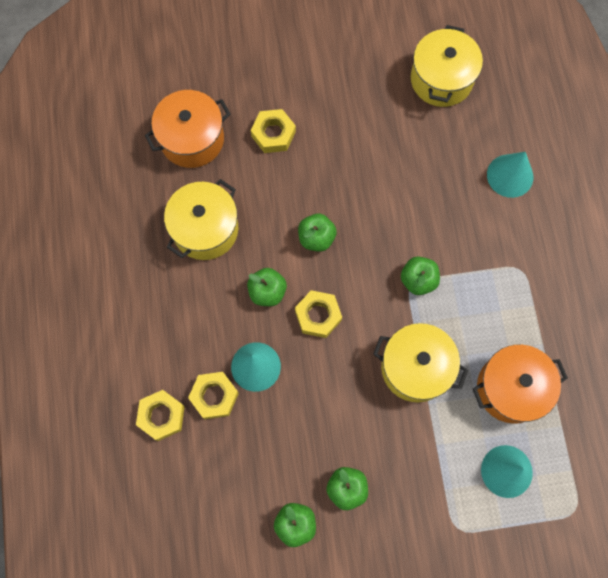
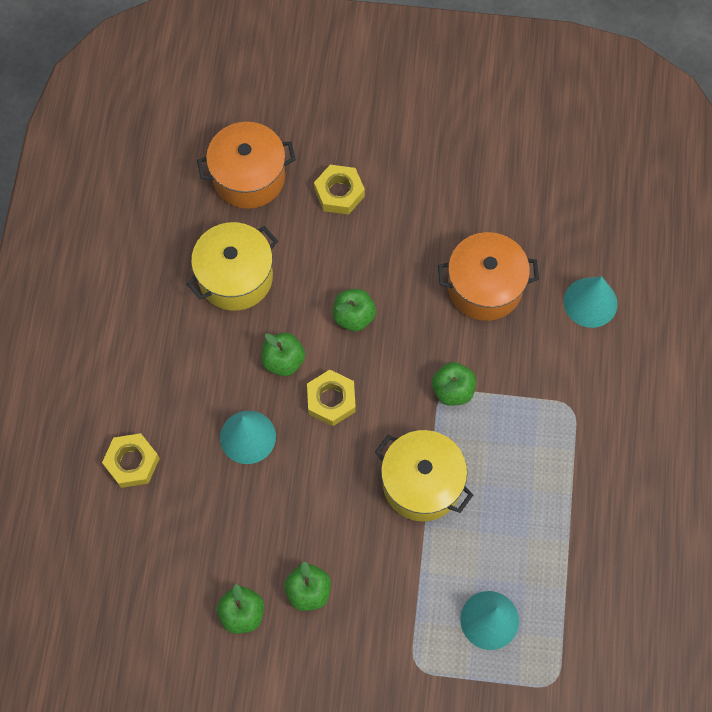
camera: 15 degrees right, 5 degrees down
(214, 396) = (194, 457): yellow nut -> none
(441, 79) = (544, 178): yellow pot -> none
(511, 388) = (521, 533): orange pot -> orange pot (484, 287)

